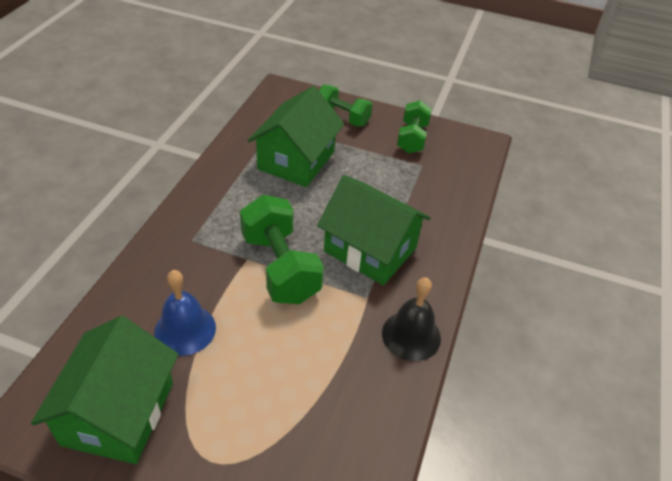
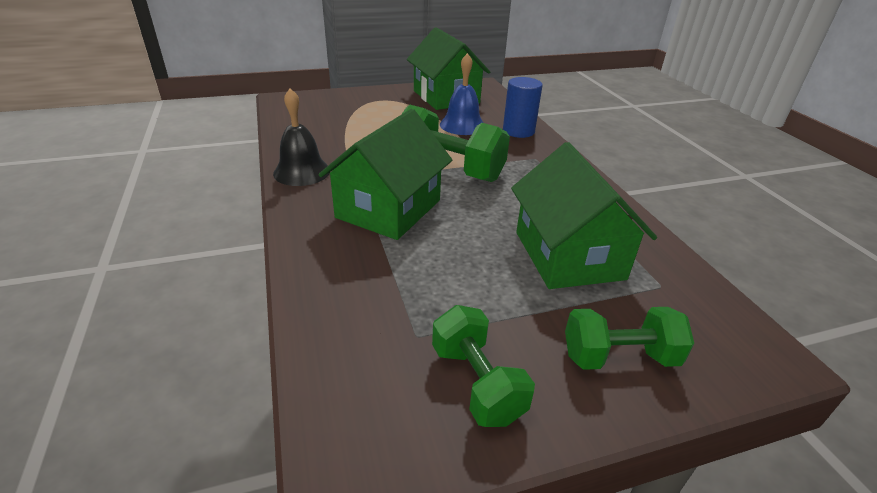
camera: 145 degrees right, 10 degrees down
(146, 285) = (518, 131): none -> blue cylinder
(370, 250) = (388, 209): green house -> green house turned 60 degrees counterclockwise

